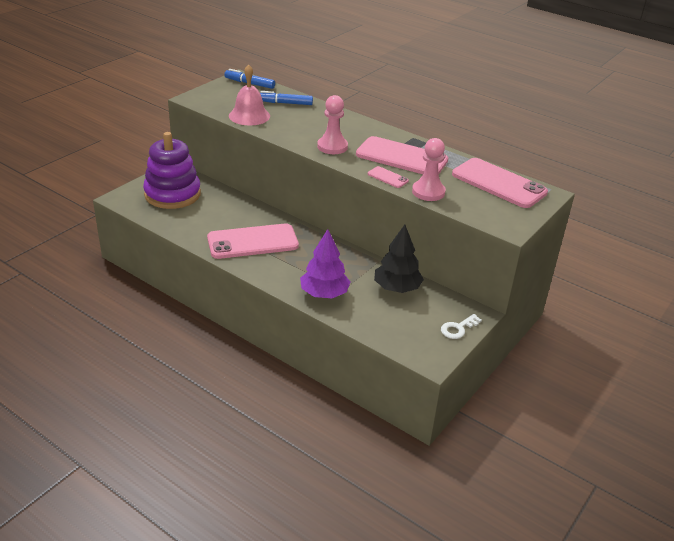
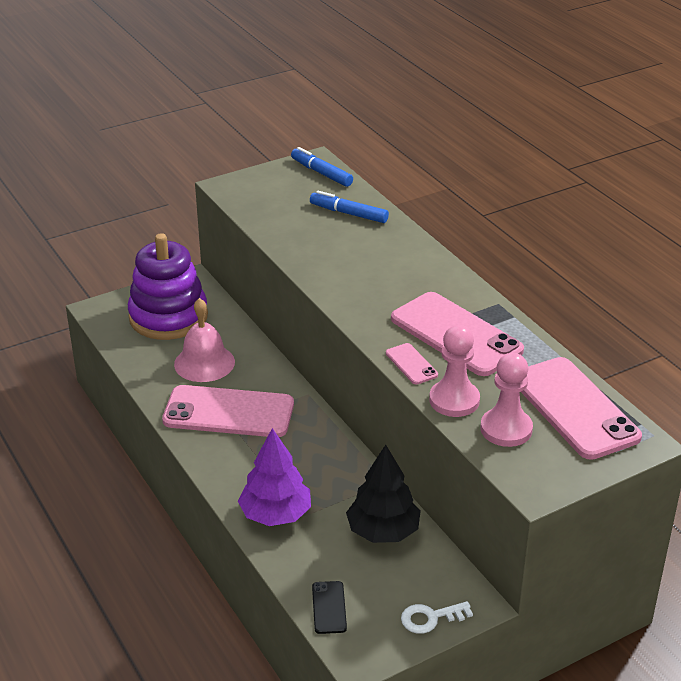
camera: 25 degrees right, 0 degrees up
(249, 116) = (285, 226): pink bell -> pink bell (204, 363)
(332, 147) = (366, 298): pink pawn -> pink pawn (506, 429)
(394, 338) = (329, 607): none -> black phone

